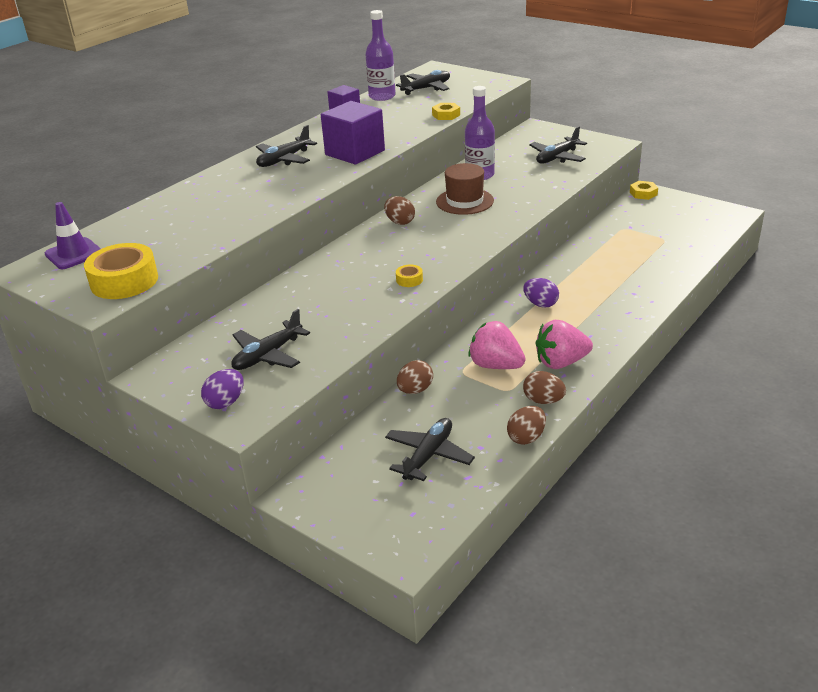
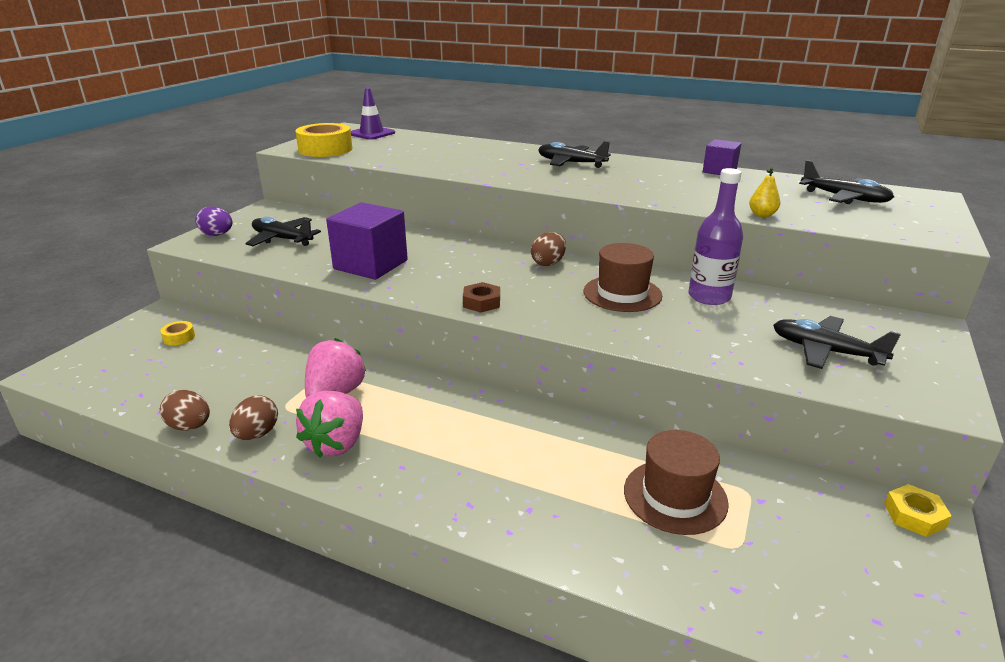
camera: 75 degrees right, 5 degrees down
(355, 152) = (606, 185): purple cube -> purple cube (371, 264)
(382, 96) = (787, 181): purple bottle -> none
(409, 280) = (415, 281): yellow tape -> yellow tape (179, 337)
(415, 390) = (296, 349): brown egg -> none
(428, 455) = (184, 368): black plane -> none
(446, 115) = (762, 215): yellow nut -> yellow pear
(460, 253) = (481, 302): none -> brown nut
(540, 304) = (477, 417): purple egg -> none
(561, 362) = (337, 443): pink strawberry -> pink strawberry turned 135 degrees counterclockwise
(626, 249) = (675, 496): none -> brown hat

